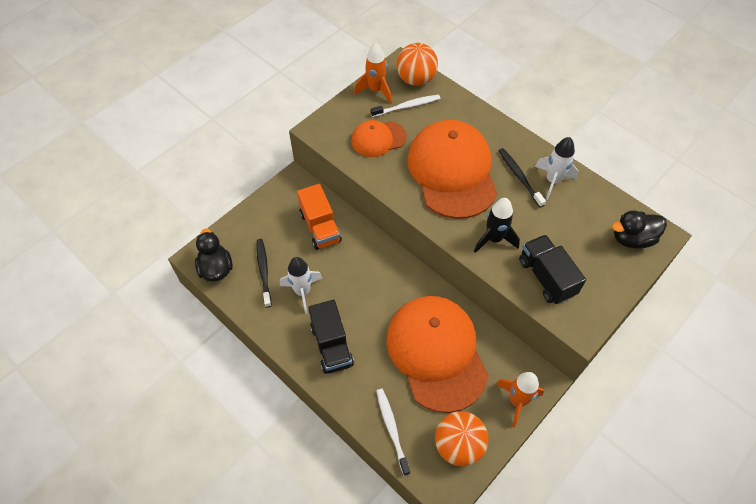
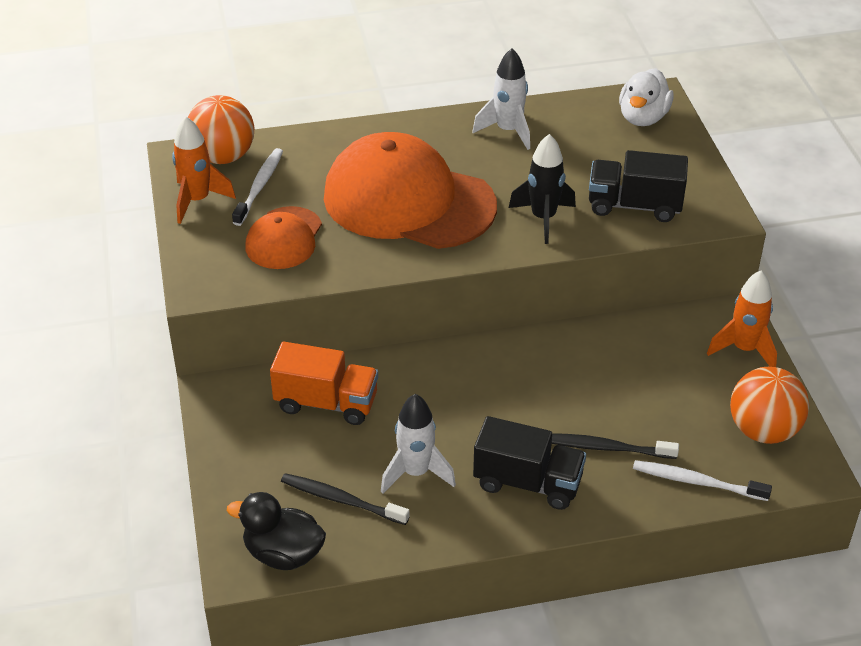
camera: 55 degrees left, 15 degrees down
(436, 353) = (624, 385): orange cap -> none
(519, 176) = (474, 152): black toothbrush -> black toothbrush (606, 448)
(632, 239) = (643, 118): black duck -> white duck

